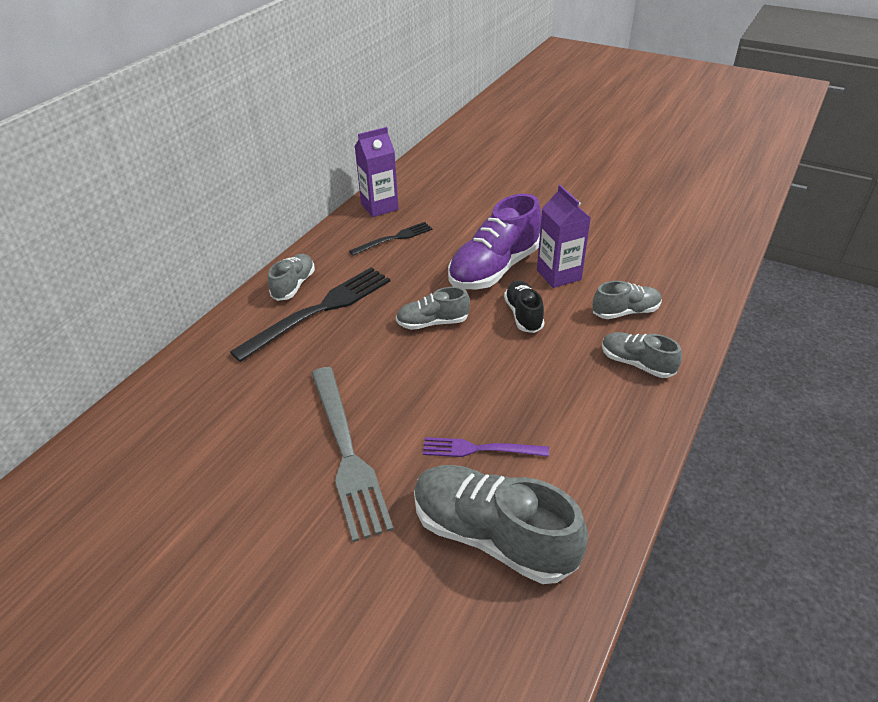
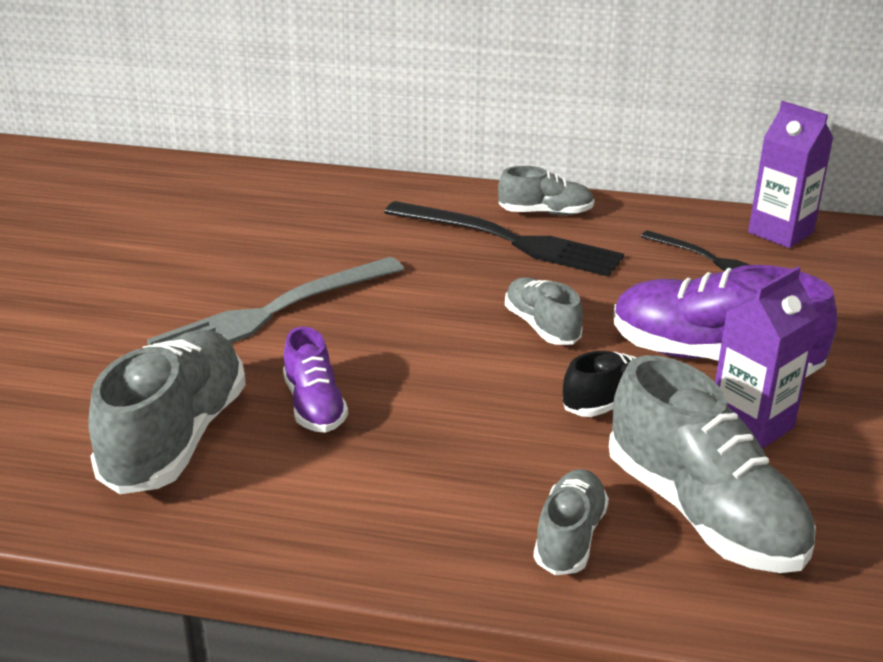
camera: 70 degrees right, 10 degrees down
(480, 449) = (314, 406): purple fork -> purple shoe
(625, 312) = (702, 512): grey shoe -> grey shoe, size x1.83

